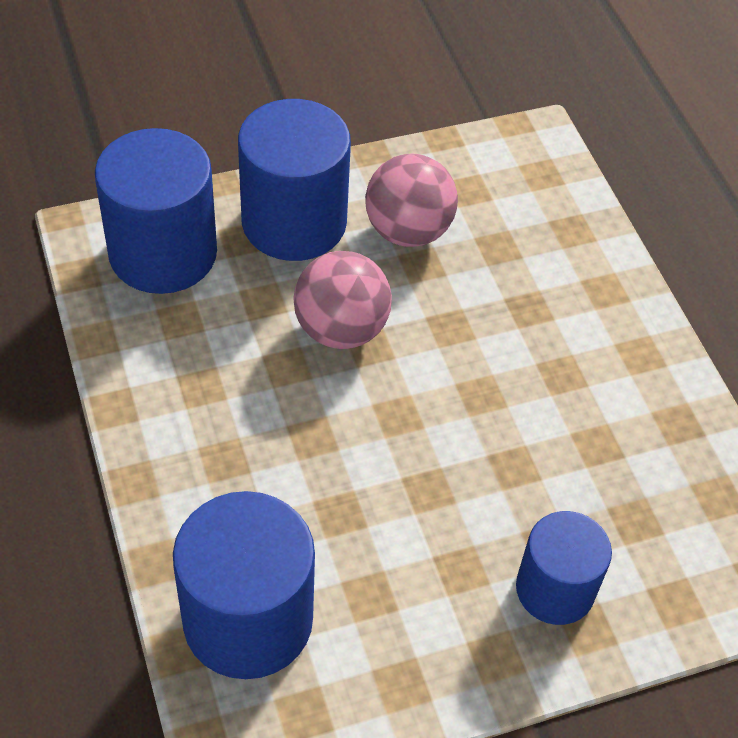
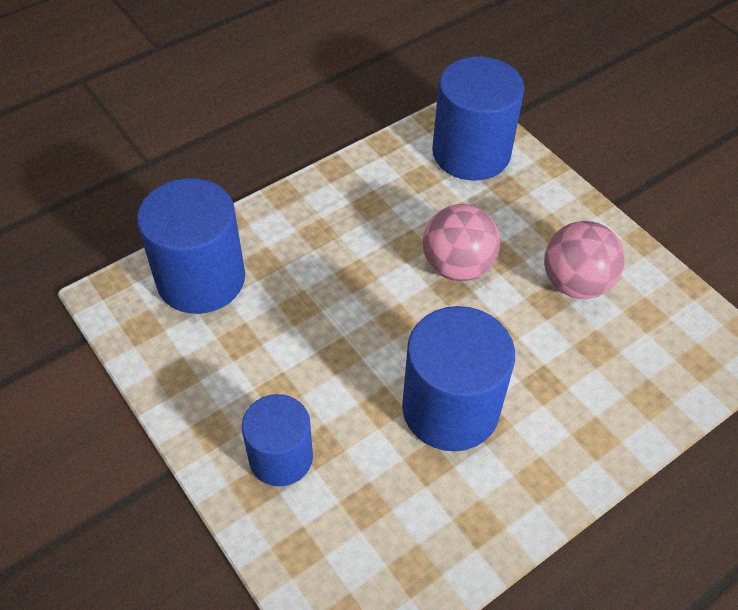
camera: 75 degrees right, 0 degrees up
(294, 222) = (541, 213): blue cylinder -> blue cylinder (450, 408)

